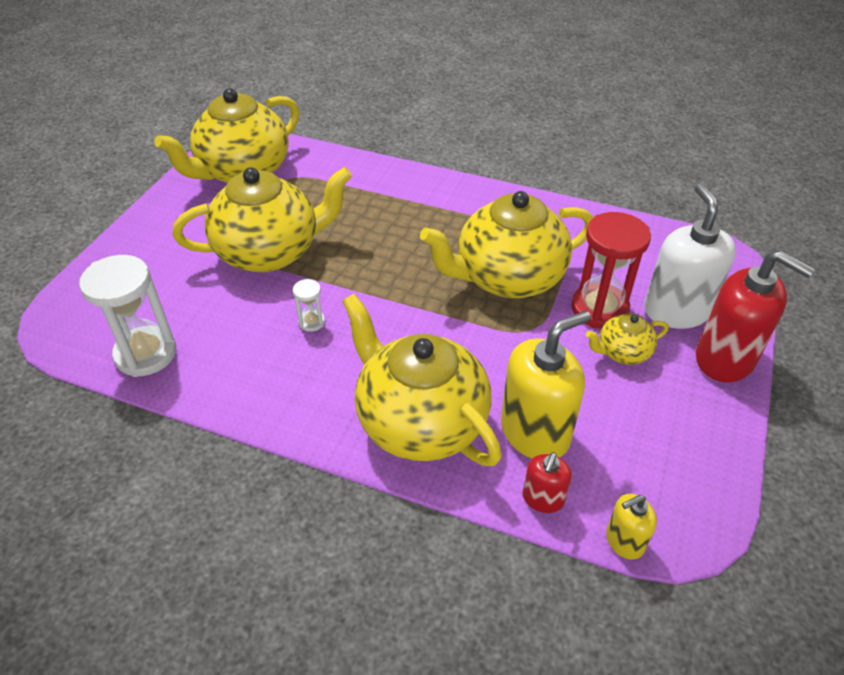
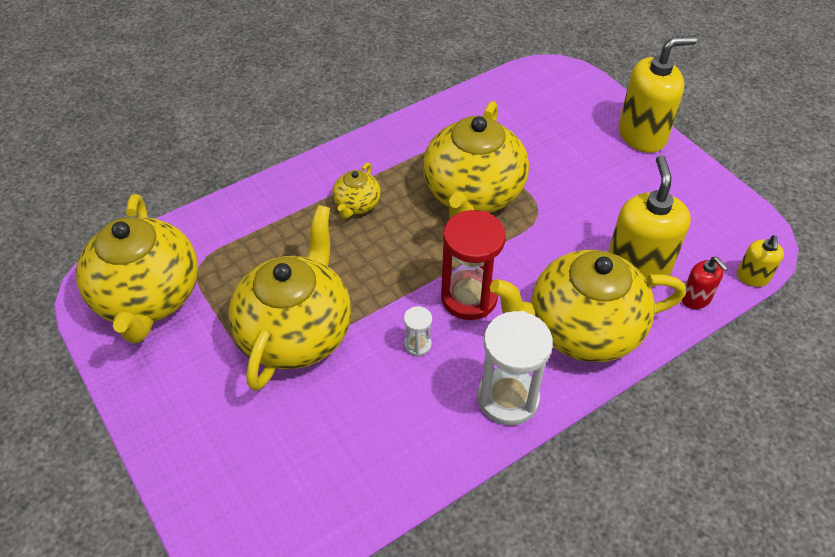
camera: 55 degrees left, 5 degrees up
(146, 354) = (355, 491): white hourglass -> white hourglass (508, 398)
(599, 309) = (548, 164): red hourglass -> red hourglass (469, 297)
(622, 352) = (598, 179): yellow teapot -> yellow teapot (357, 205)
(676, 310) = (581, 128): white soap dispenser -> none
(725, 359) = (642, 135): red soap dispenser -> yellow soap dispenser

